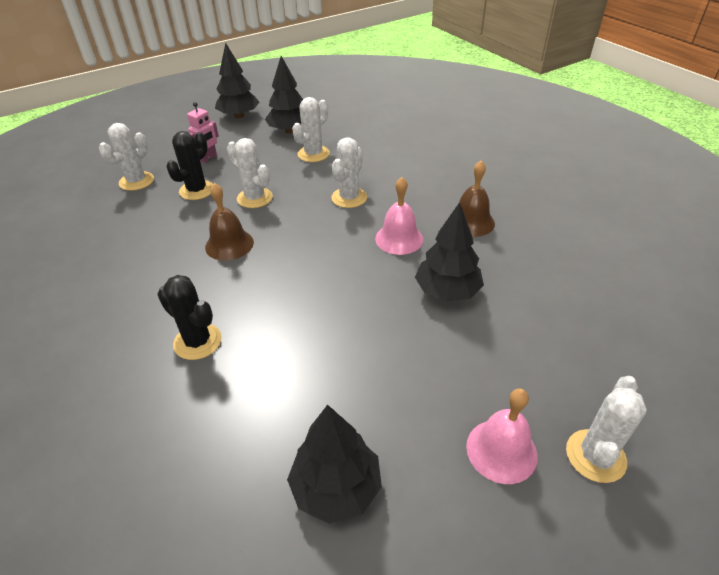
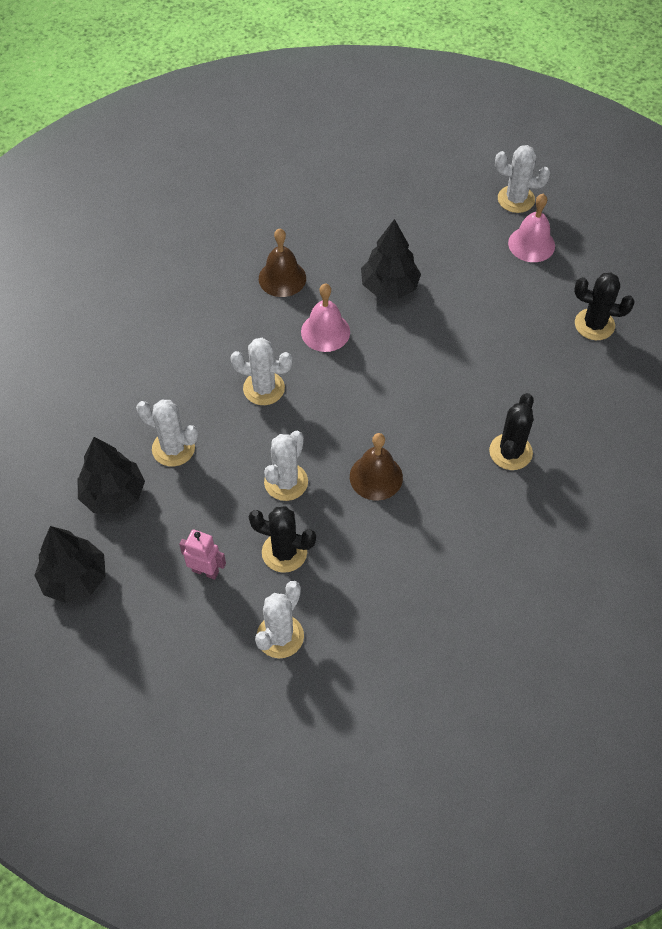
camera: 105 degrees left, 15 degrees up
(136, 181) = (280, 636): white cactus -> white cactus turned 75 degrees counterclockwise
(336, 487) = (594, 324): black tree -> black cactus

